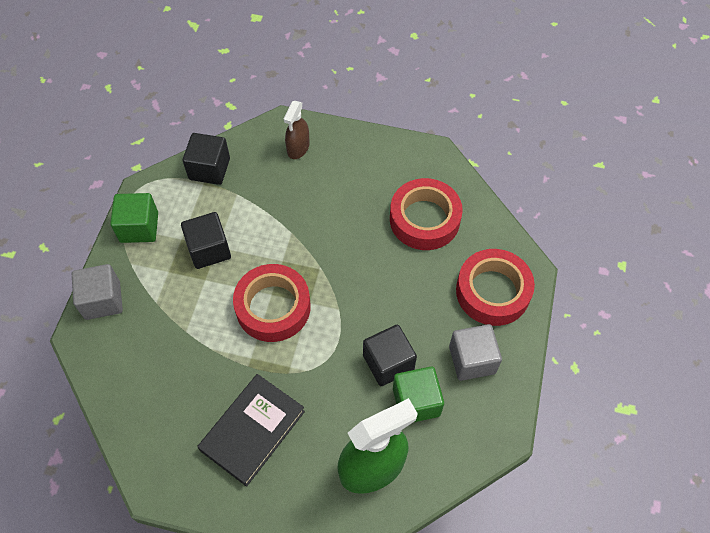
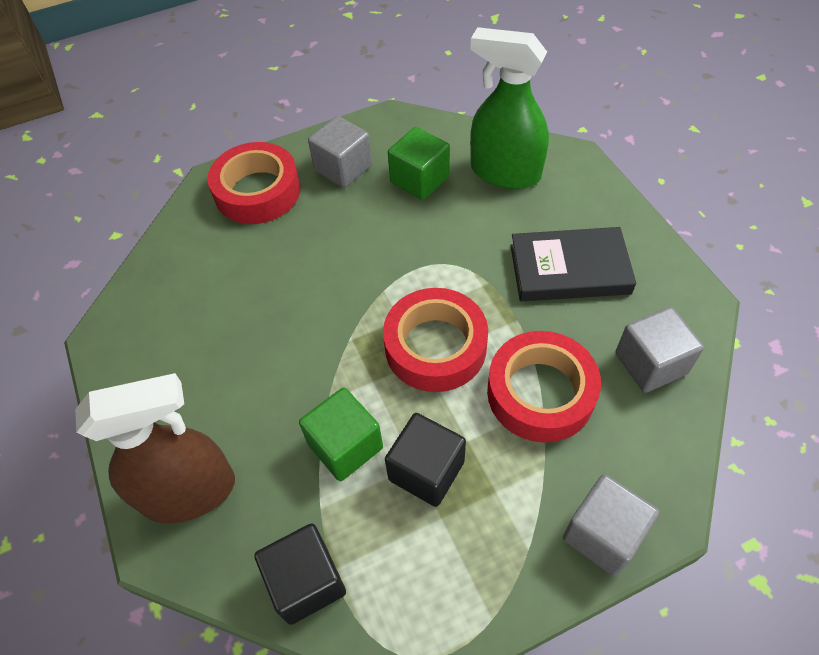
camera: 125 degrees left, 5 degrees down
(139, 227) = (472, 591): green cube -> green cube (345, 446)
(150, 412) = (650, 363): none -> grey cube
(298, 148) = (189, 492): brown spray bottle -> brown spray bottle, size x1.80
(388, 363) = (402, 218): black cube -> none
(424, 219) = (209, 289): red tape -> red tape (540, 393)

